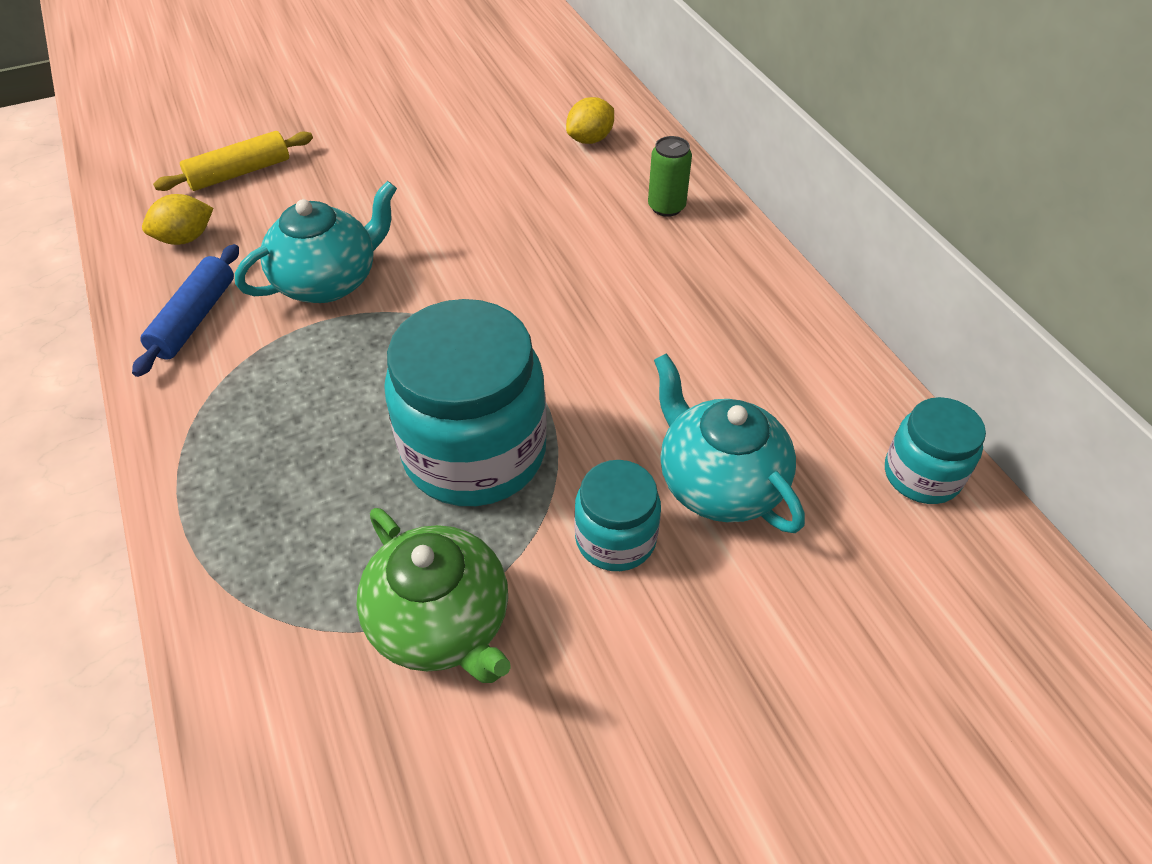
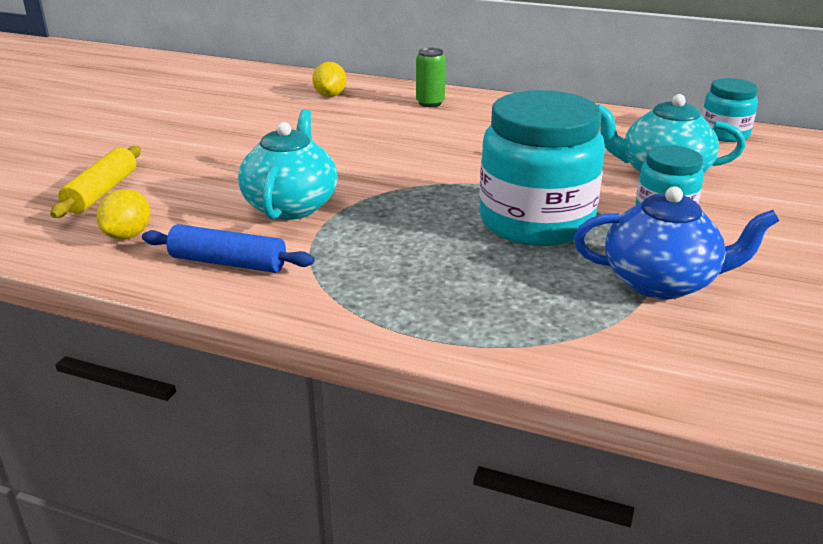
camera: 45 degrees left, 20 degrees down
(195, 319) = (228, 262): blue rolling pin -> blue rolling pin turned 45 degrees counterclockwise
(442, 622) = (661, 282): green teapot -> blue teapot

